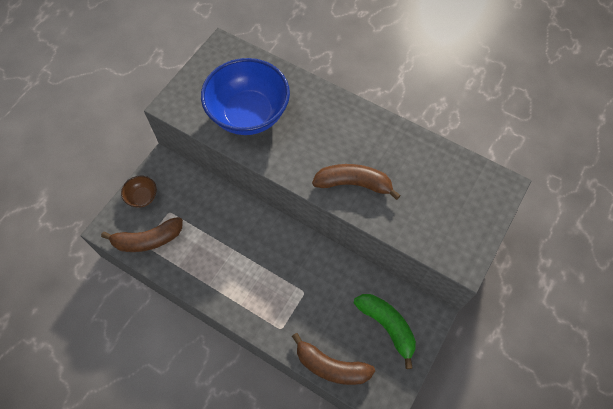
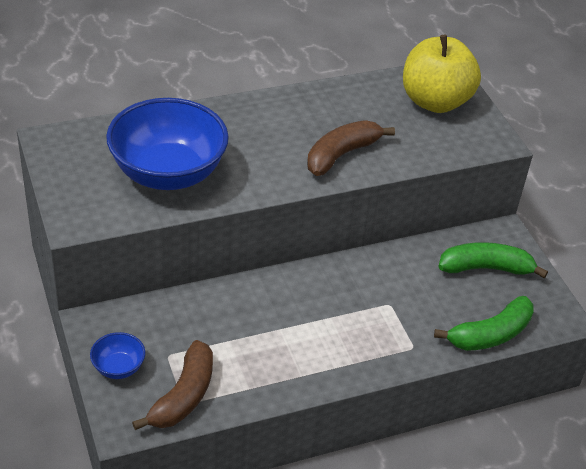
camera: 55 degrees left, 20 degrees down
(142, 197) = (118, 367): brown bowl -> blue bowl
(331, 366) = (490, 334): brown banana -> green banana
(464, 198) = (435, 101): none -> yellow apple

